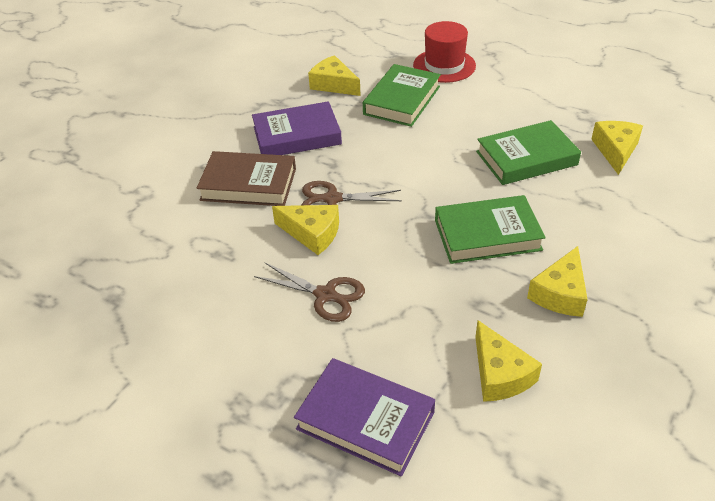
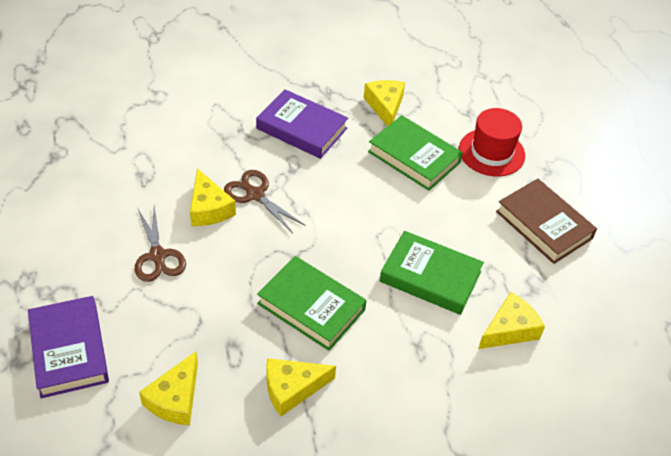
camera: 40 degrees right, 5 degrees up
(248, 184) = (222, 141): brown book -> brown book (543, 225)
(402, 100) = (414, 157): green book -> green book turned 60 degrees clockwise

